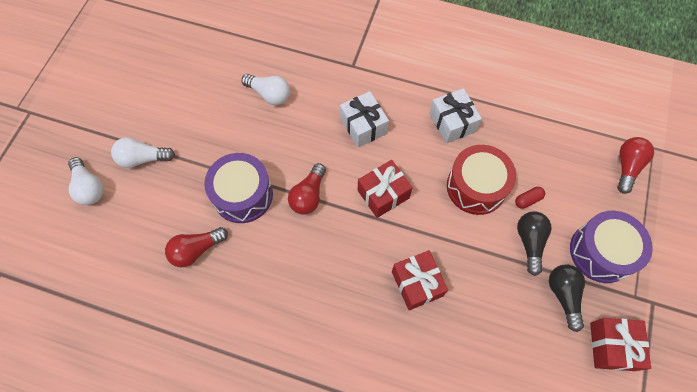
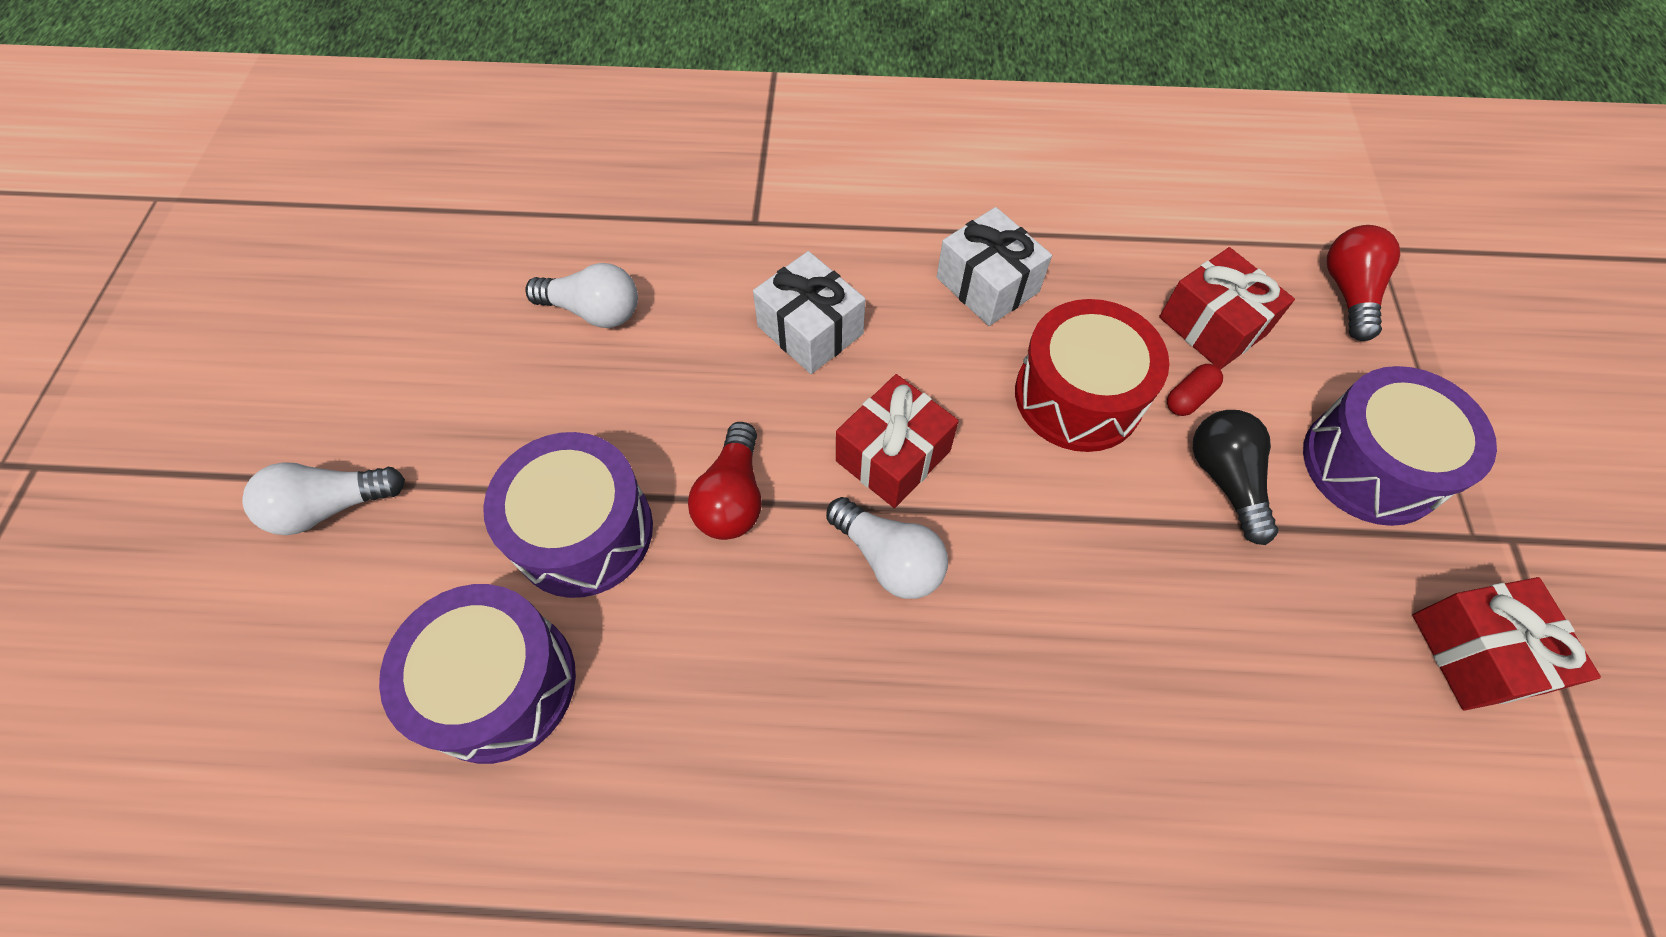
camera: 15 degrees left, 5 degrees down
(89, 187) = (207, 603): white light bulb -> white light bulb (889, 559)
(196, 250) = (499, 684): red light bulb -> purple drum
(417, 284) = (1026, 628): red gift -> red gift (1212, 326)
(563, 295) = (1335, 572): black light bulb -> none

